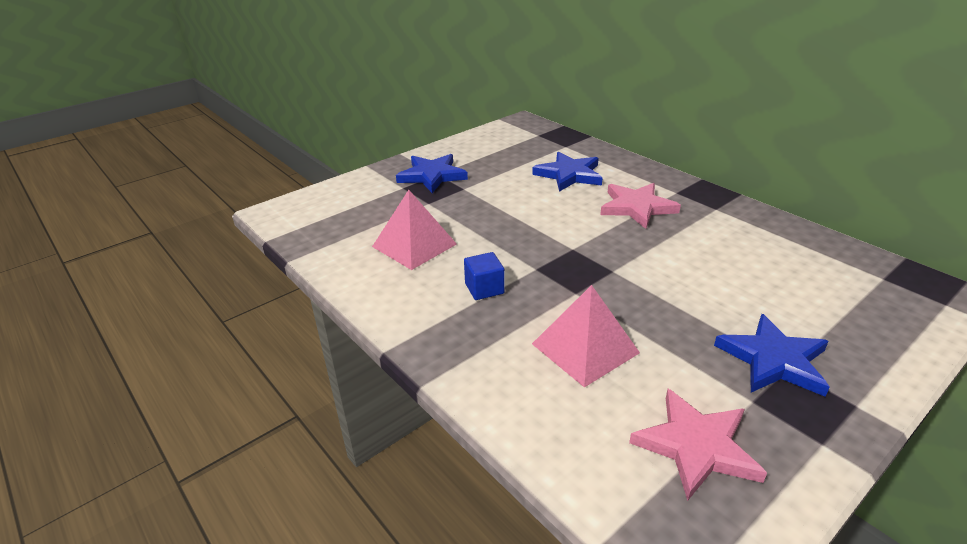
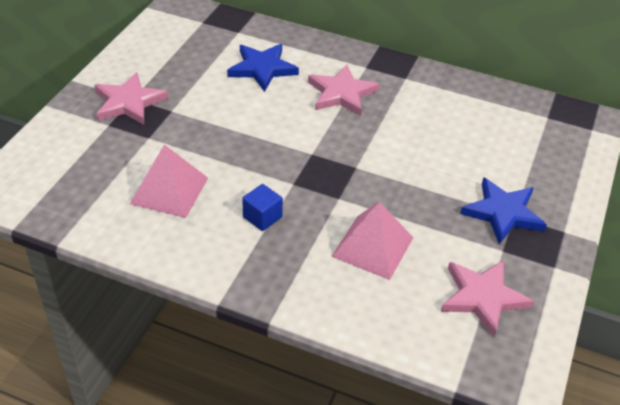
camera: 30 degrees left, 10 degrees up
(432, 176) = (129, 102): blue star -> pink star

